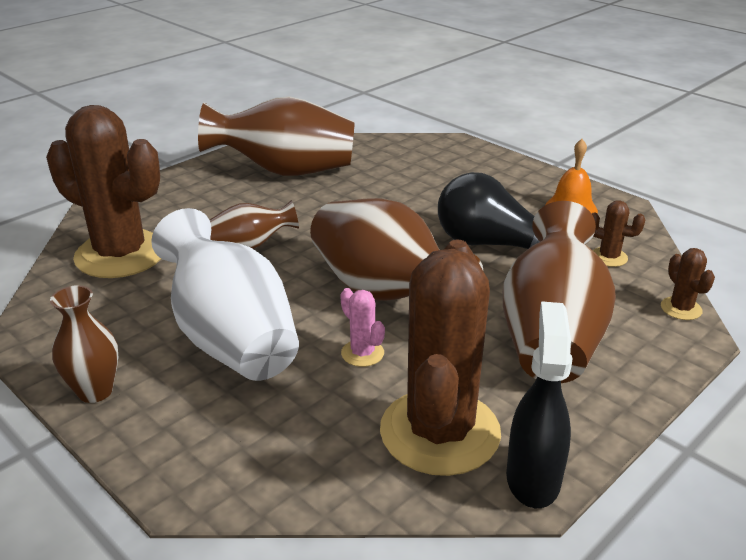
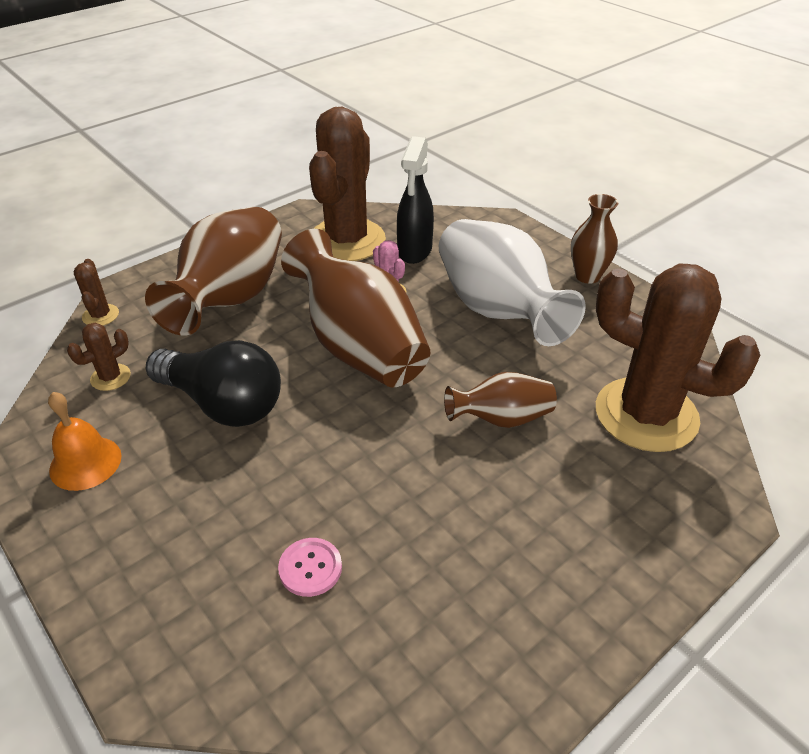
camera: 175 degrees left, 10 degrees up
(285, 171) = (473, 593): brown vase -> none
(385, 175) = (310, 568): none -> pink button
(533, 478) = (300, 217): black spray bottle -> black spray bottle (414, 251)
(609, 257) = (110, 377): brown cactus -> brown cactus turned 75 degrees counterclockwise

